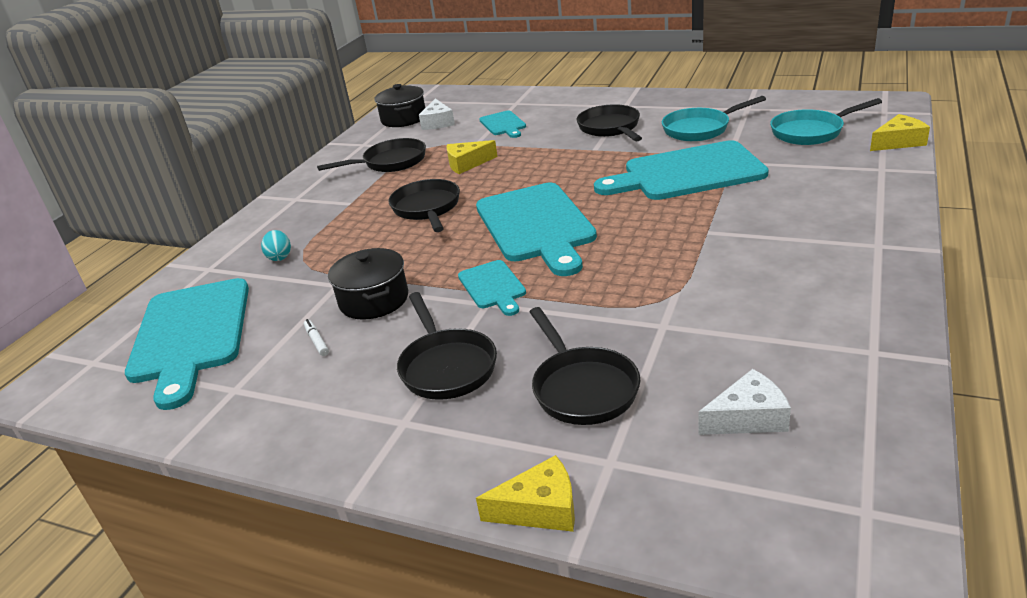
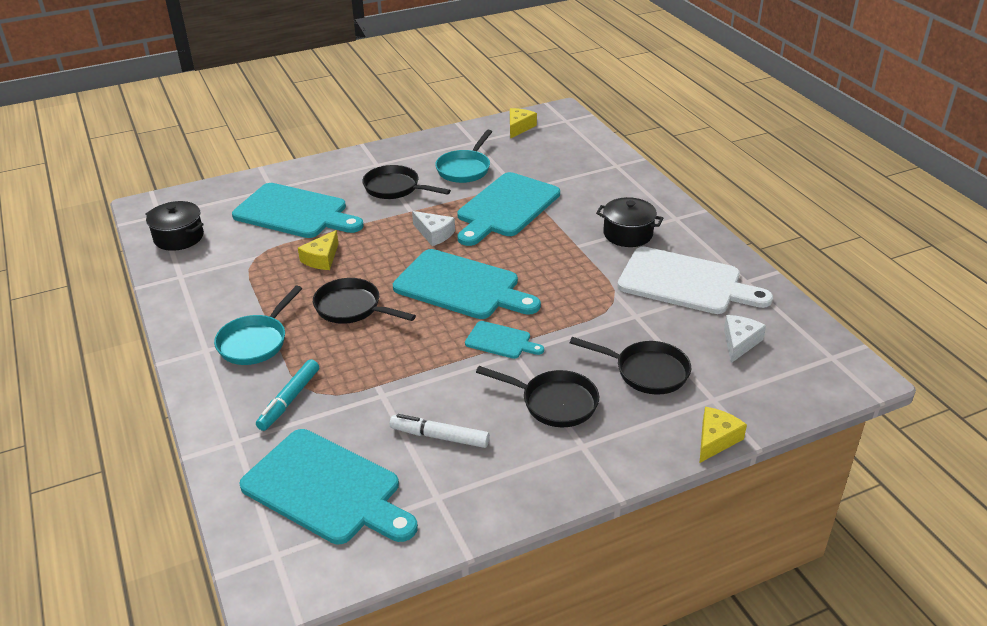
camera: 50 degrees left, 5 degrees up
(279, 257) = (289, 400): turquoise egg -> turquoise marker
(316, 341) = (439, 437): white marker -> white marker, size x1.94
(374, 300) = (432, 390): black pot -> black pot (628, 234)
(391, 162) = (244, 282): black pan -> none
(438, 122) = (224, 230): white cheese -> white cheese (434, 234)
(503, 124) = (294, 212): turquoise cutting board -> turquoise cutting board, size x2.03
(780, 317) = (685, 282): none -> white cutting board
(811, 132) = (542, 150): turquoise pan -> turquoise pan (255, 342)
(898, 142) = (602, 142): yellow cheese -> yellow cheese (519, 127)

